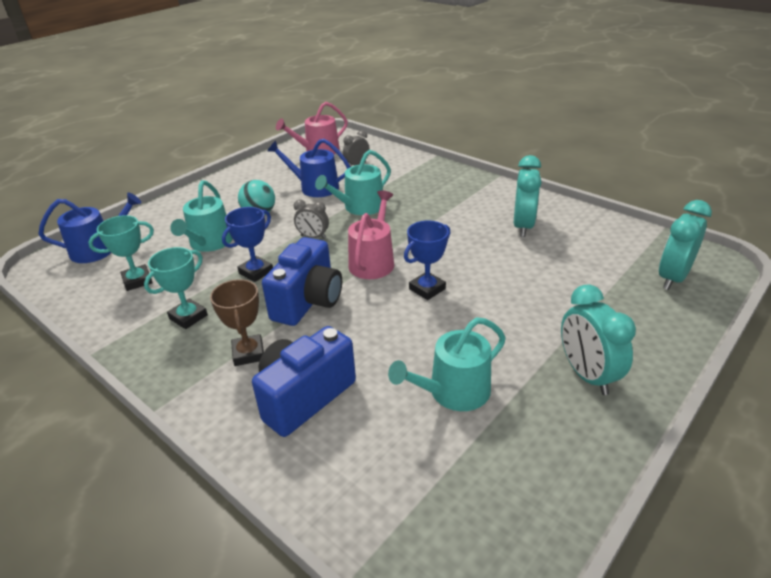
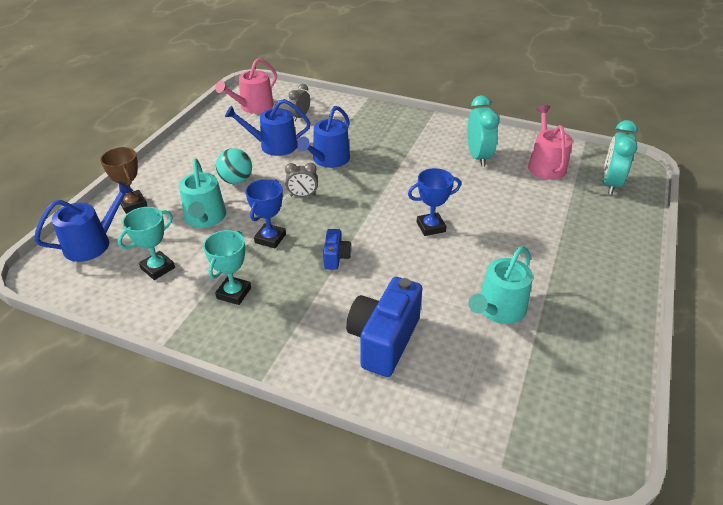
camera: 20 degrees left, 5 degrees up
(248, 353) = (312, 314): brown trophy -> brown trophy (133, 204)
(308, 301) = (336, 257): blue camera -> blue camera, size x0.50
(360, 207) = (328, 159): turquoise watering can -> blue watering can
(373, 261) = (371, 210): pink watering can -> pink watering can (545, 165)
(427, 289) = (431, 227): blue trophy -> blue trophy turned 45 degrees clockwise
(586, 375) = (587, 274): turquoise clock -> none

